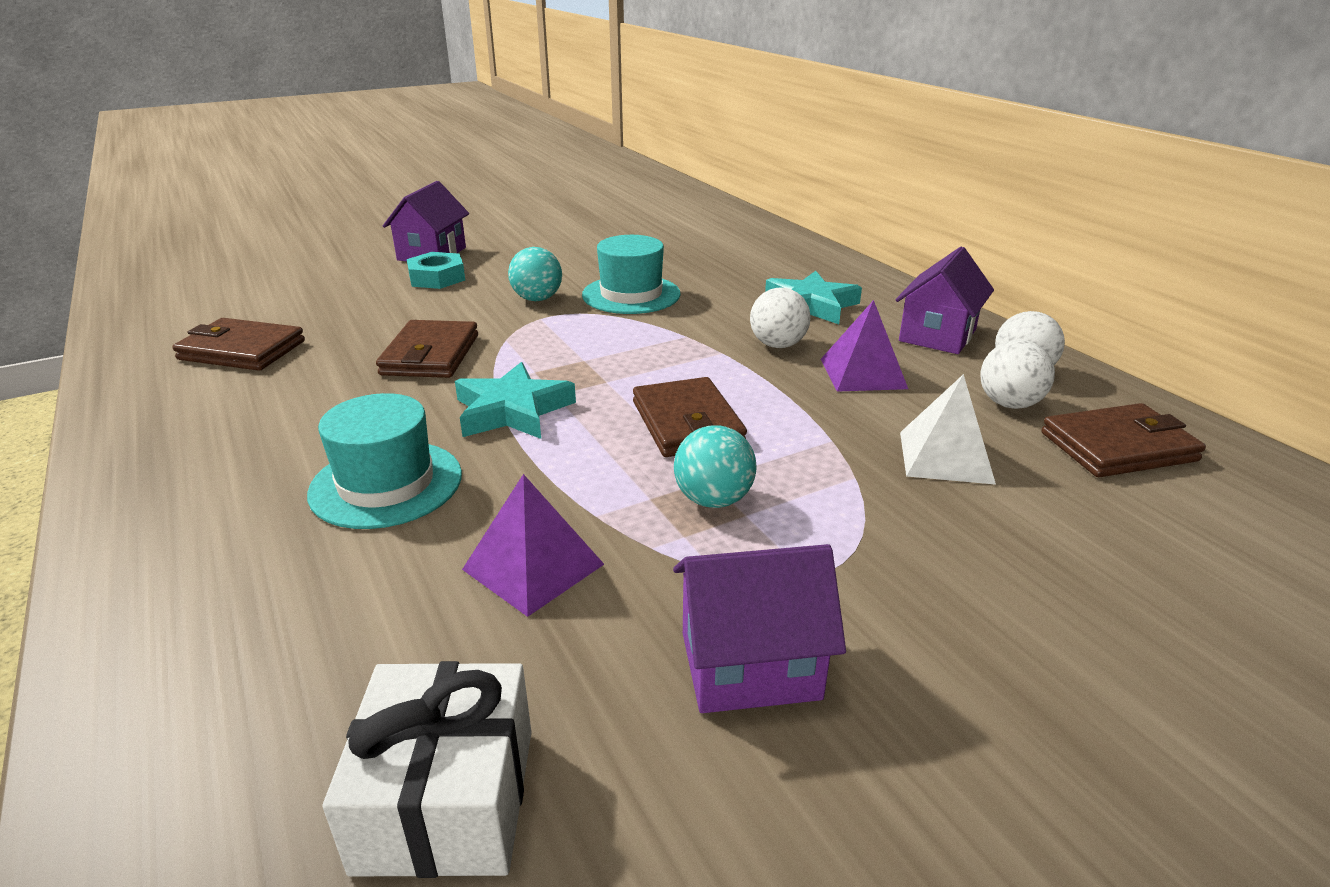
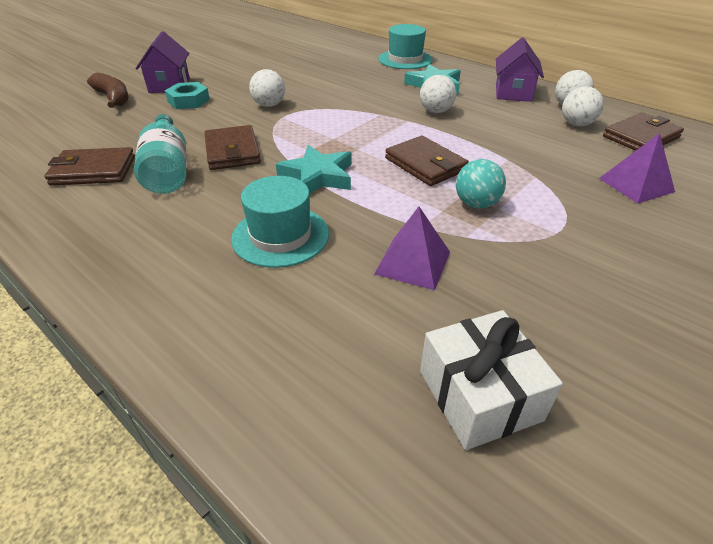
camera: 20 degrees left, 10 degrees up
(328, 365) = (168, 170): none -> turquoise bottle
(349, 261) = (113, 98): none -> brown banana
(537, 299) = (269, 105): turquoise ball -> white ball
(631, 295) = (325, 94): turquoise hat -> turquoise hat (405, 59)
(750, 665) = (567, 284): purple house -> none
(863, 373) = (493, 120): purple pyramid -> purple pyramid (636, 185)
(945, 457) = (569, 157): white pyramid -> none

